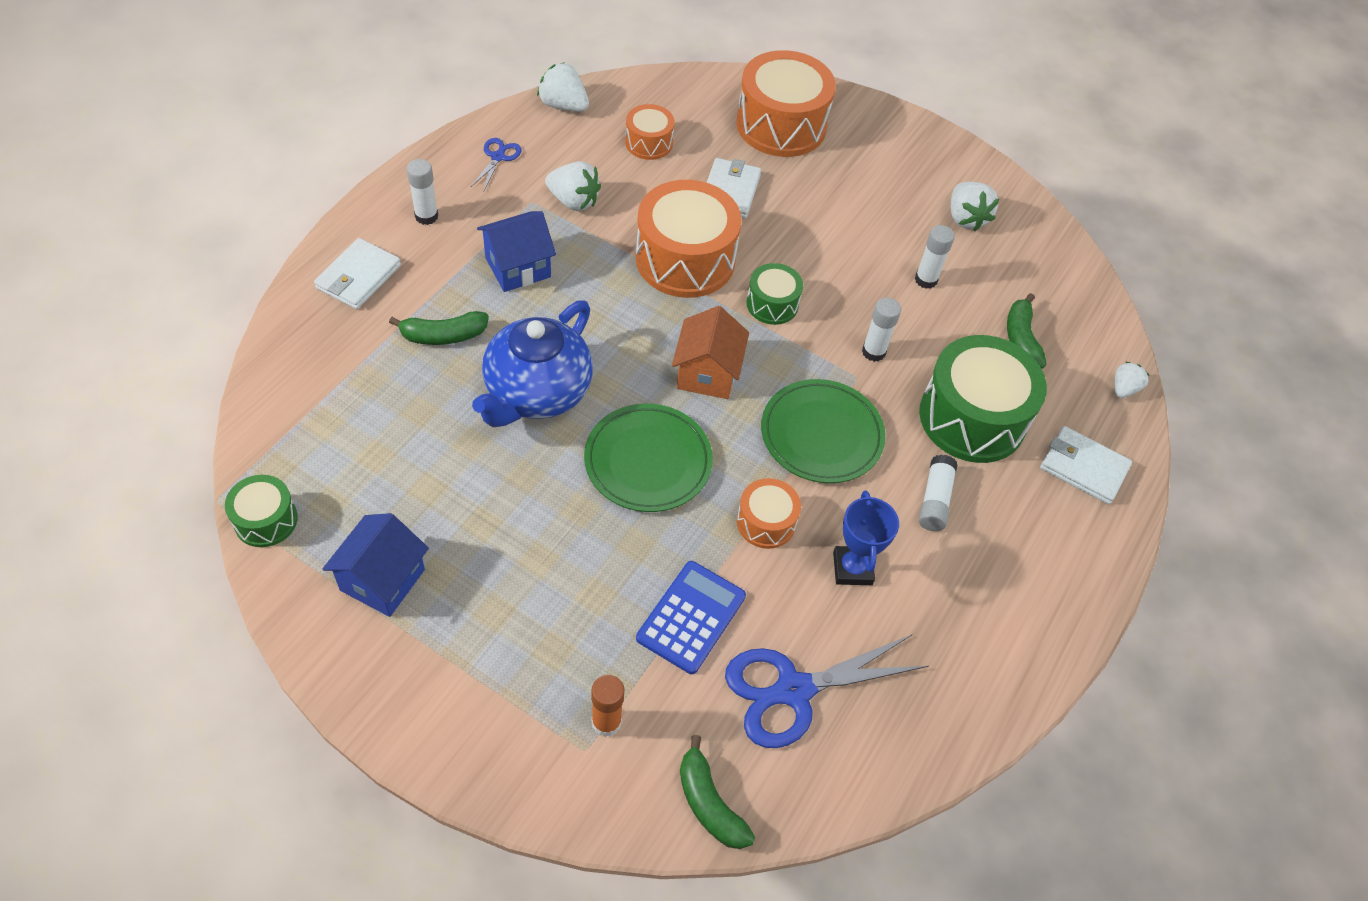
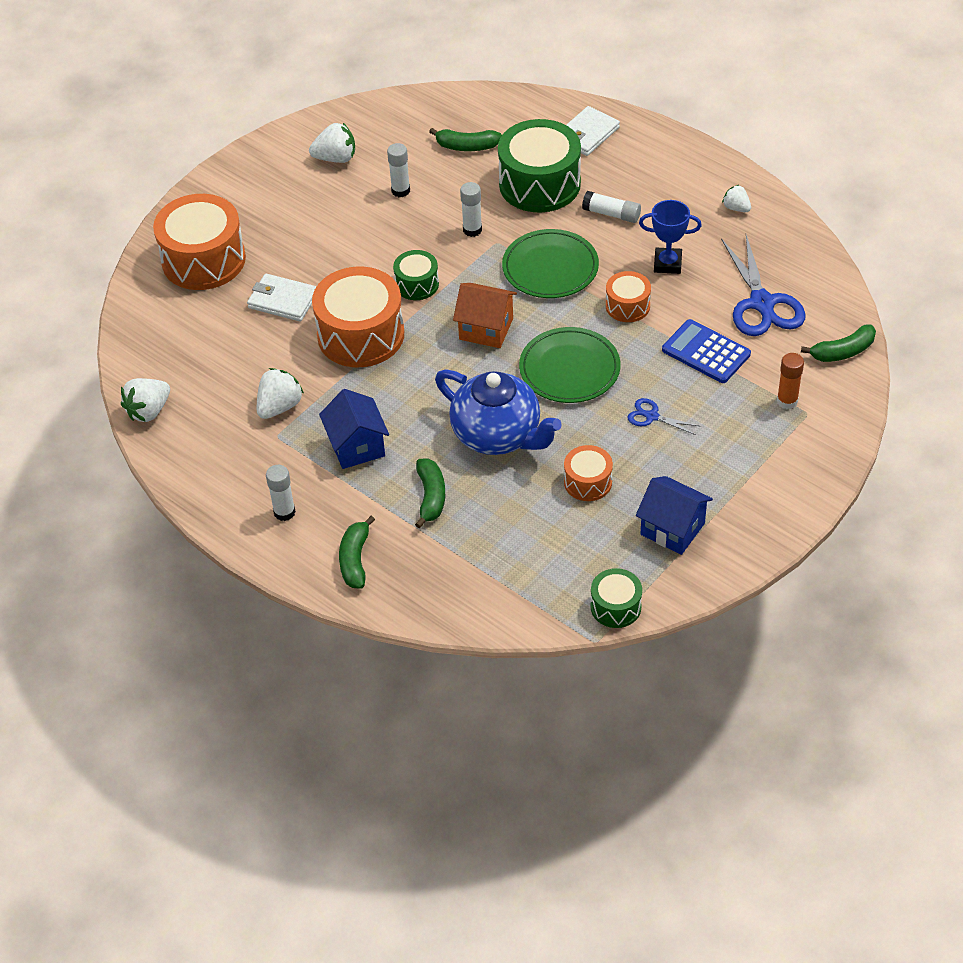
camera: 75 degrees left, 5 degrees down
(358, 277) = (355, 559): white wallet -> green banana
(498, 157) = (213, 460): blue scissors -> blue scissors (652, 416)
(649, 143) = (211, 351): orange drum -> orange drum (588, 482)
(1124, 389) = (518, 101): white strawberry -> white strawberry (736, 208)

